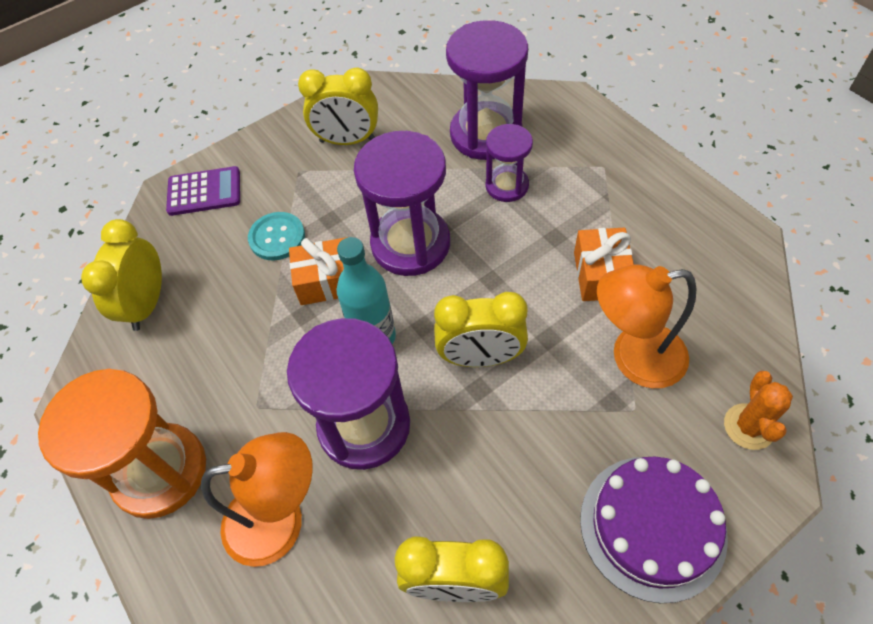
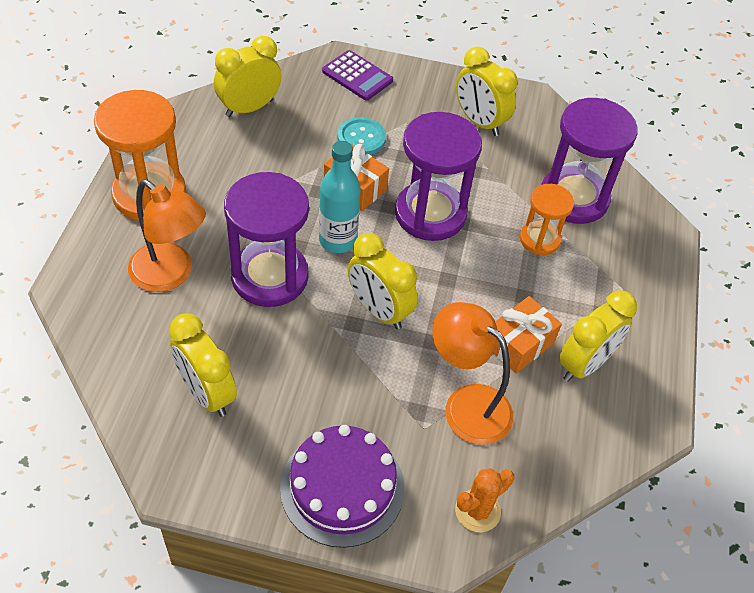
camera: 40 degrees right, 5 degrees down
(507, 186) = (539, 239): purple hourglass -> orange hourglass
(655, 243) = (584, 364): none -> yellow clock

